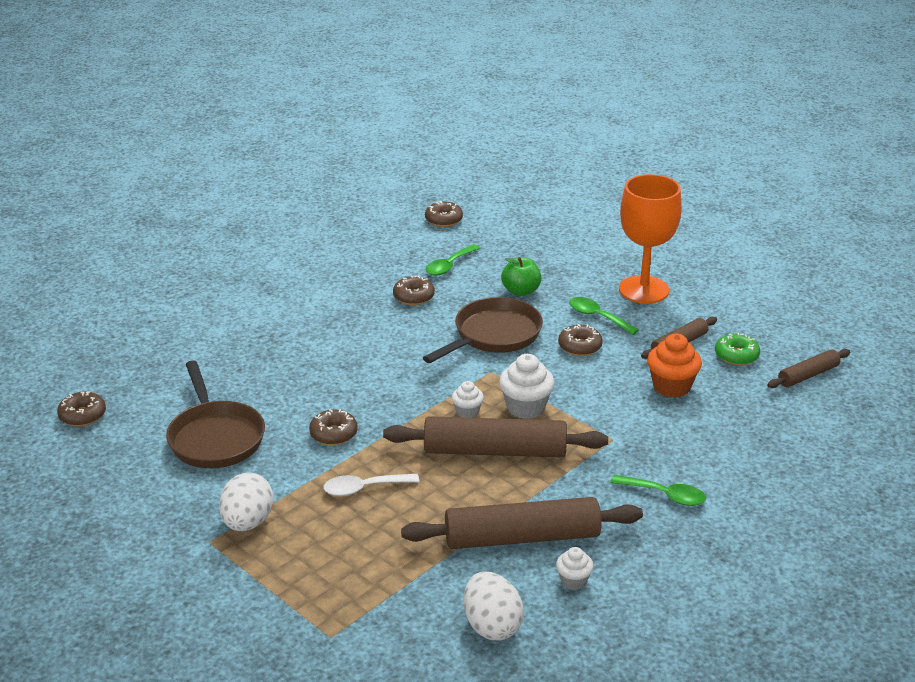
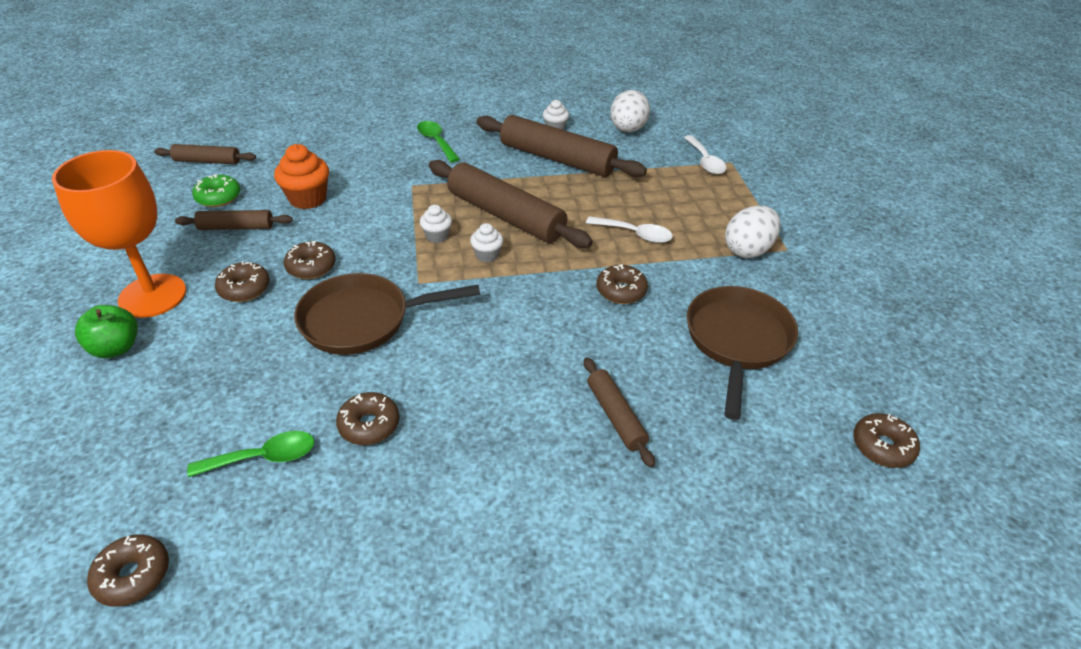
camera: 145 degrees left, 10 degrees up
(272, 359) = (616, 416): none -> brown rolling pin
(361, 620) = (705, 161): none -> white spoon
(521, 291) = (254, 363): green apple -> green apple (116, 348)
(526, 407) = (437, 236): white cupcake -> white cupcake, size x0.58
(597, 317) = (244, 288): green spoon -> brown donut

